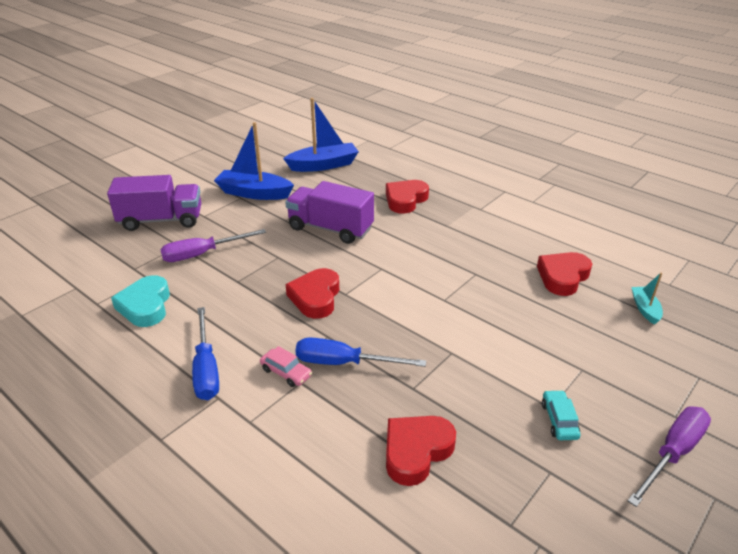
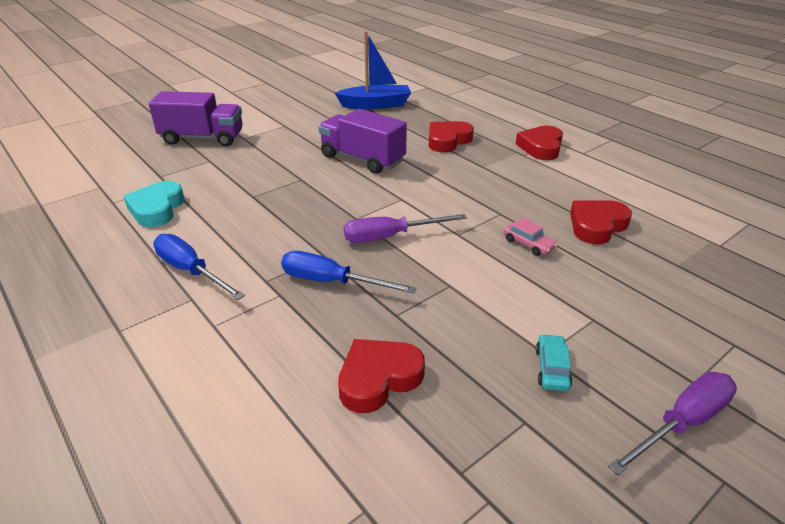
camera: 10 degrees right, 0 degrees up
(202, 254) = (229, 170): purple screwdriver -> purple screwdriver (390, 236)
(206, 369) = (191, 271): blue screwdriver -> blue screwdriver turned 135 degrees clockwise
(254, 193) = (299, 123): blue boat -> none
(286, 372) = (269, 284): pink car -> pink car (528, 244)
(315, 297) = (325, 218): red heart -> red heart (541, 147)
(645, 309) = (685, 267): turquoise boat -> none

